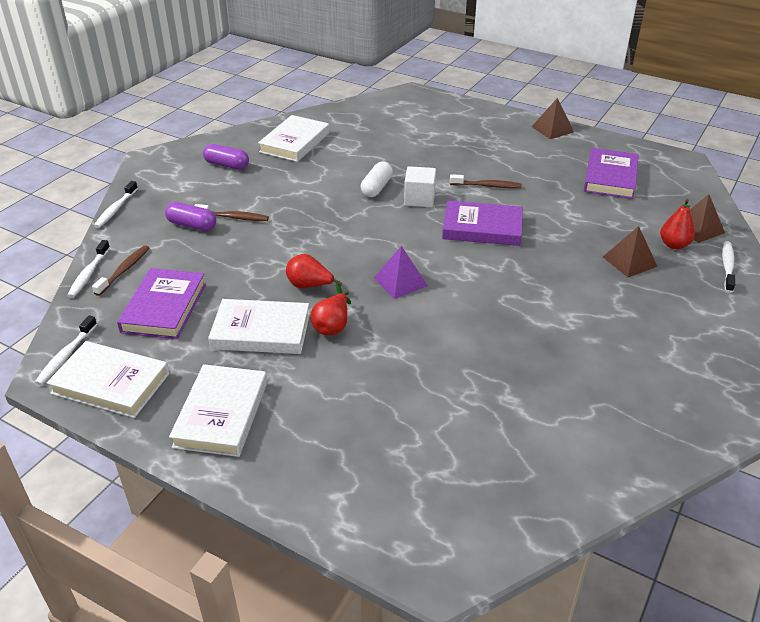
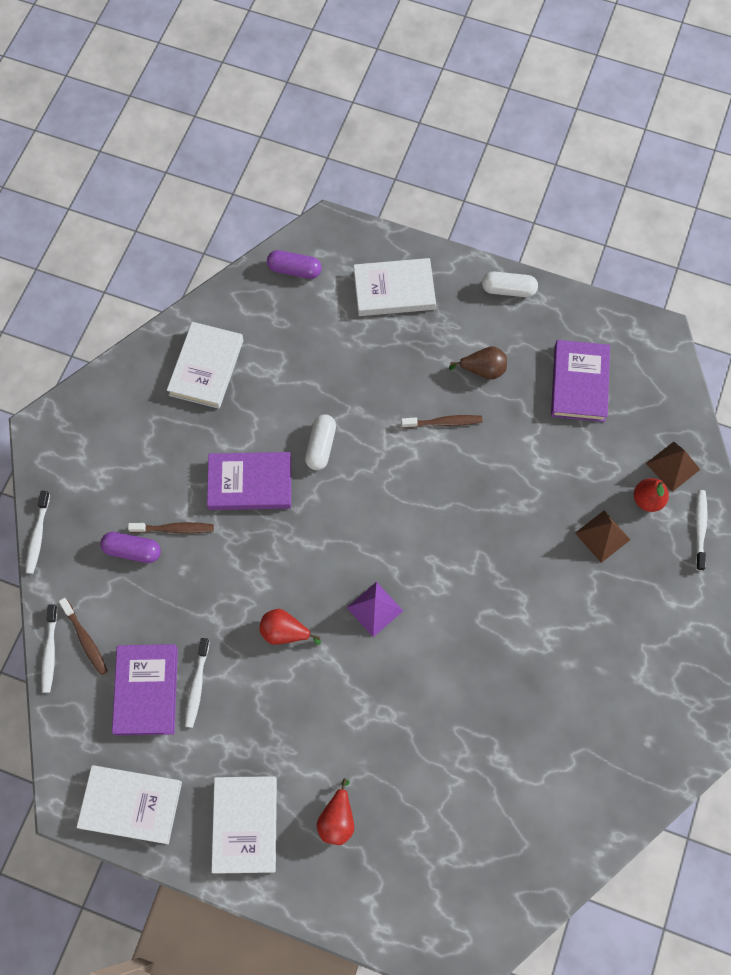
camera: 10 degrees left, 30 degrees up
(66, 356) = (74, 776): white toothbrush -> white toothbrush (197, 686)
(124, 270) = (85, 639): brown toothbrush -> brown toothbrush turned 135 degrees clockwise
(227, 165) = (138, 428): purple capsule -> purple capsule (294, 270)
(261, 331) = (252, 708): white book -> white book (394, 290)
(332, 326) = (320, 689): red pear -> red pear (337, 819)
(419, 199) = (372, 460): white cube -> none
(482, 228) = (447, 503): purple book -> purple book (250, 483)
(525, 163) = (483, 370): none -> brown pear
(552, 129) = (508, 289): brown pyramid -> white capsule

